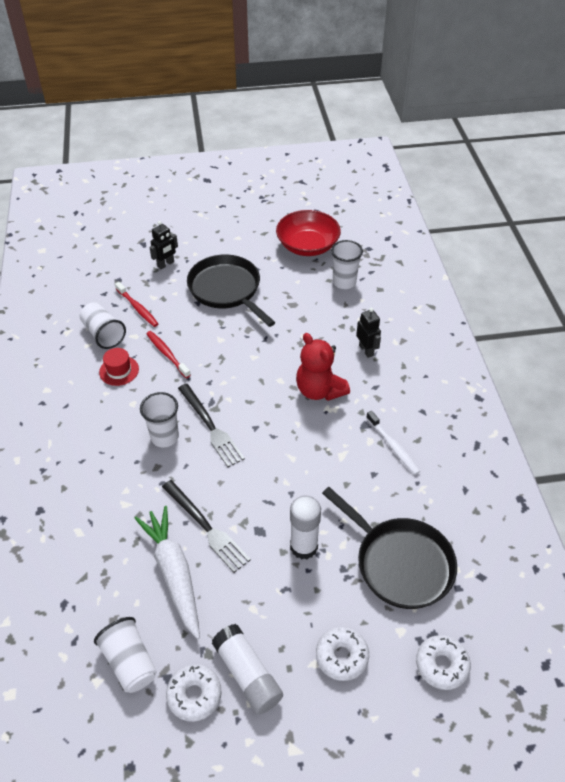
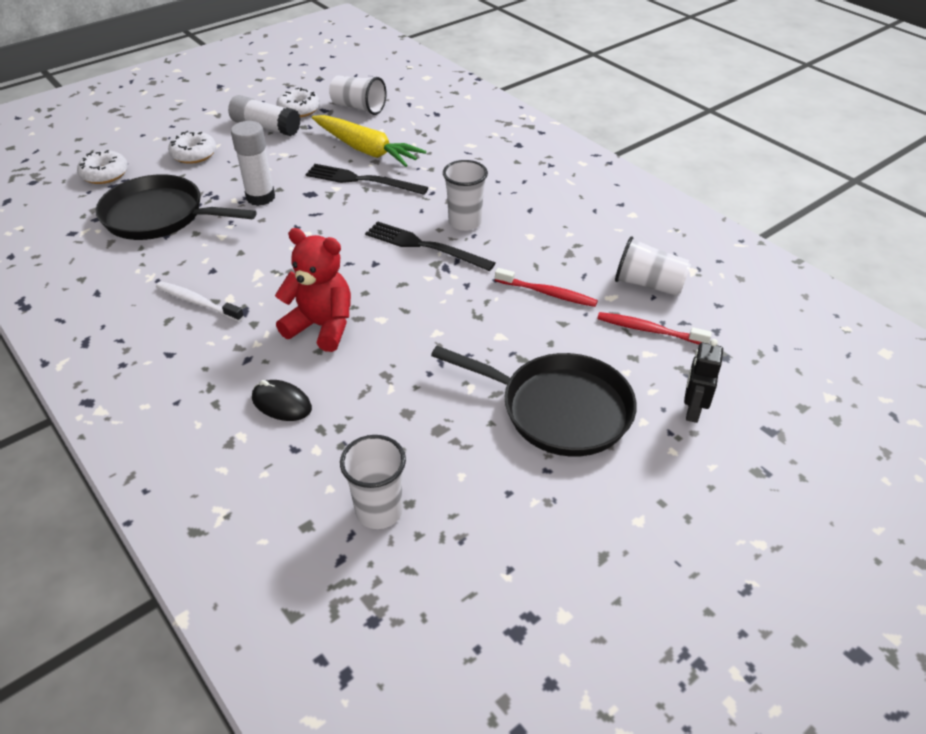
camera: 150 degrees right, 5 degrees down
(119, 370) = (581, 257): red hat -> none
(174, 573) = (366, 150): white carrot -> yellow carrot
(307, 246) = (498, 565): red bowl -> none
(366, 350) = (281, 403): black robot -> black mouse

